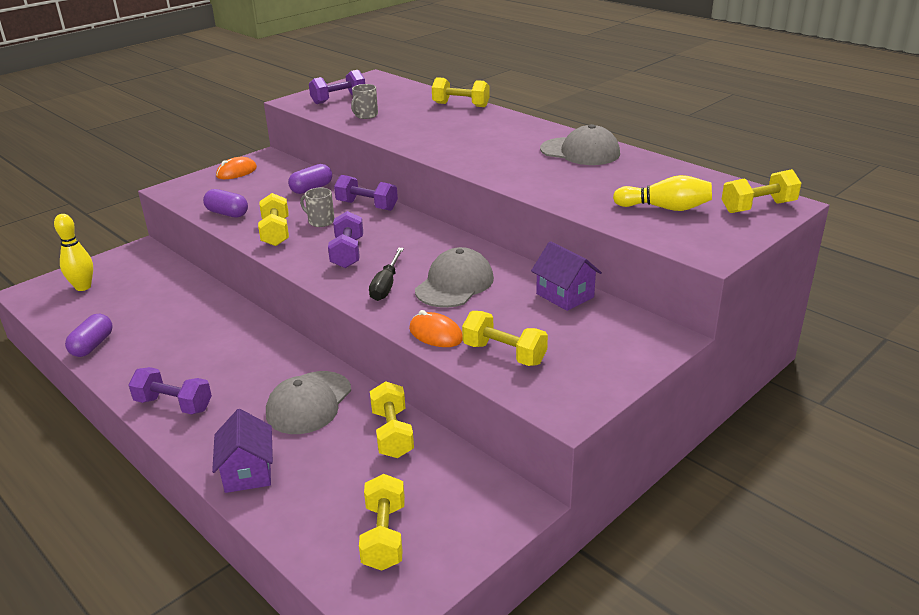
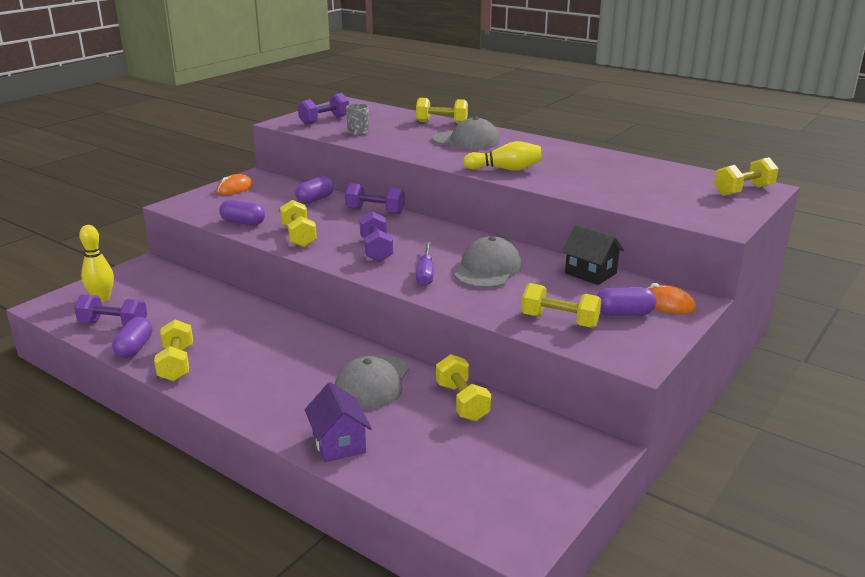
camera: 10 degrees left, 5 degrees down
(174, 405) = (240, 393): purple dumbbell -> purple dumbbell (113, 324)
(320, 221) = (337, 225): grey mug -> none
(384, 536) = (491, 485): yellow dumbbell -> yellow dumbbell (176, 364)
(386, 285) = (425, 273): black screwdriver -> purple screwdriver
(435, 334) = (490, 309): orange mouse -> orange mouse (667, 304)
(565, 295) = (590, 273): purple house -> black house
(579, 349) = (624, 313): none -> purple capsule
(580, 152) = (569, 155): grey cap -> grey cap (466, 141)
(665, 208) = (666, 194): yellow bowling pin -> yellow bowling pin (505, 169)

